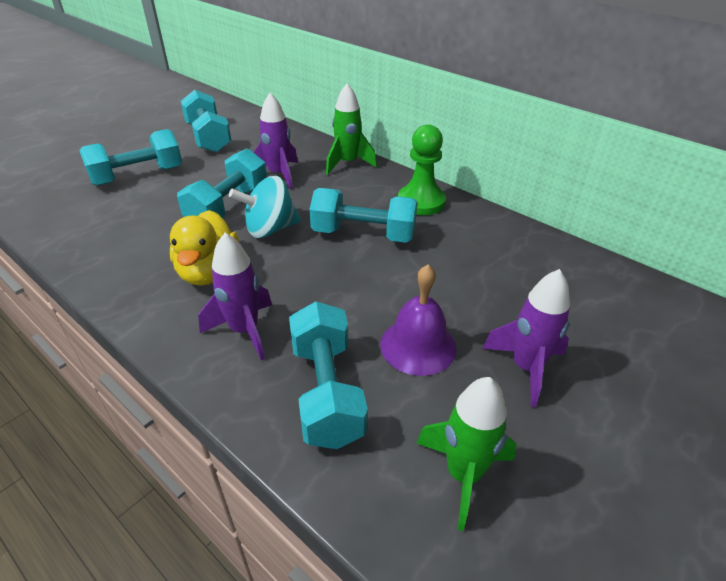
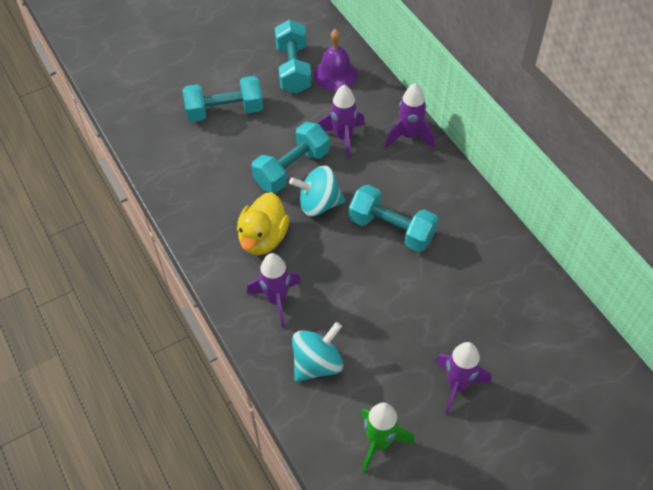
camera: 20 degrees right, 15 degrees up
(326, 391) = (317, 363): turquoise dumbbell -> turquoise spinning top
(347, 163) = (409, 136): green rocket -> purple rocket
(418, 345) = (391, 346): purple bell -> purple bell (335, 74)
(421, 202) = (455, 202): green pawn -> none

